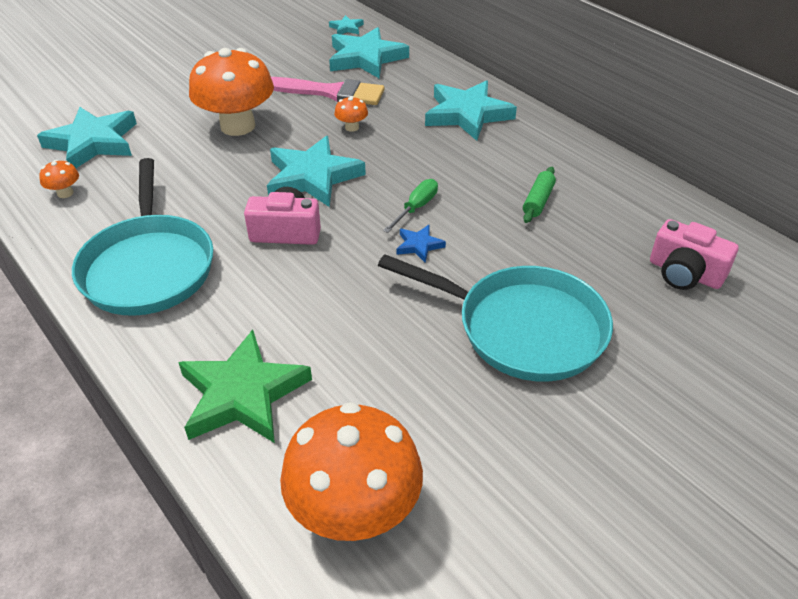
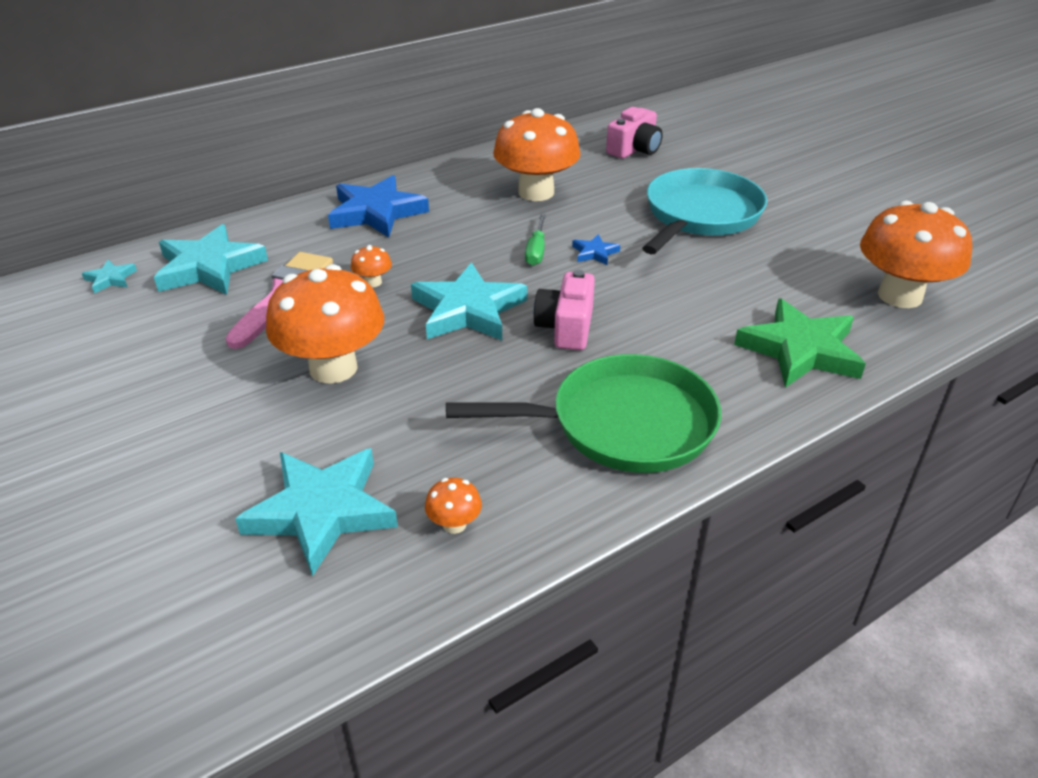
camera: 85 degrees left, 5 degrees down
(148, 267) = (622, 424): turquoise pan -> green pan
(416, 208) = (536, 251): green screwdriver -> green screwdriver turned 120 degrees counterclockwise
(467, 114) = (376, 212): turquoise star -> blue star
(538, 201) = (536, 192): green rolling pin -> orange mushroom

